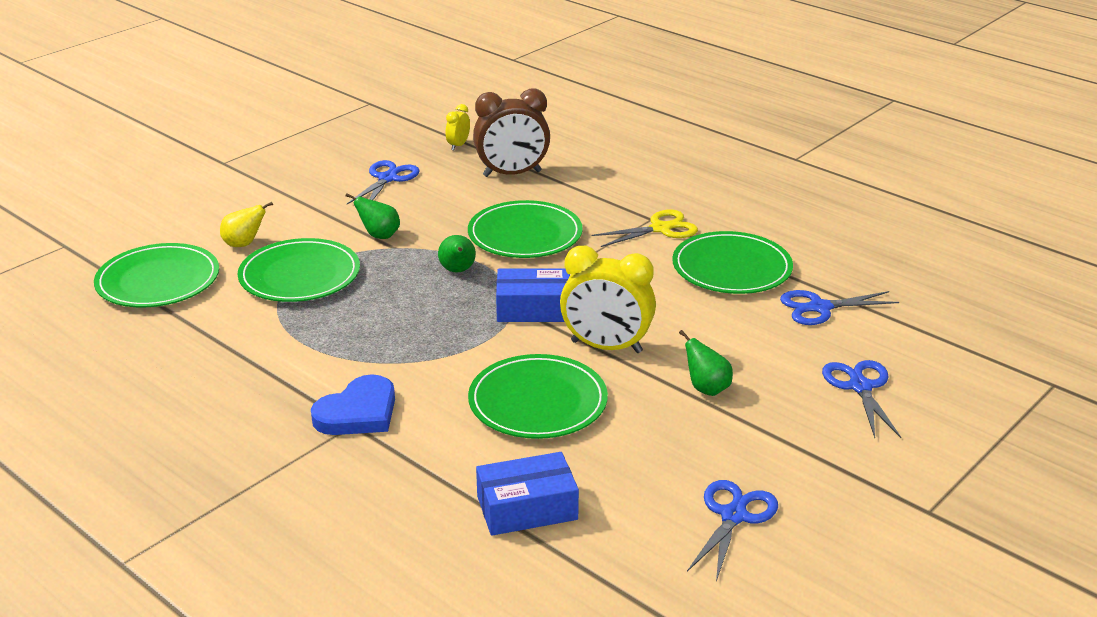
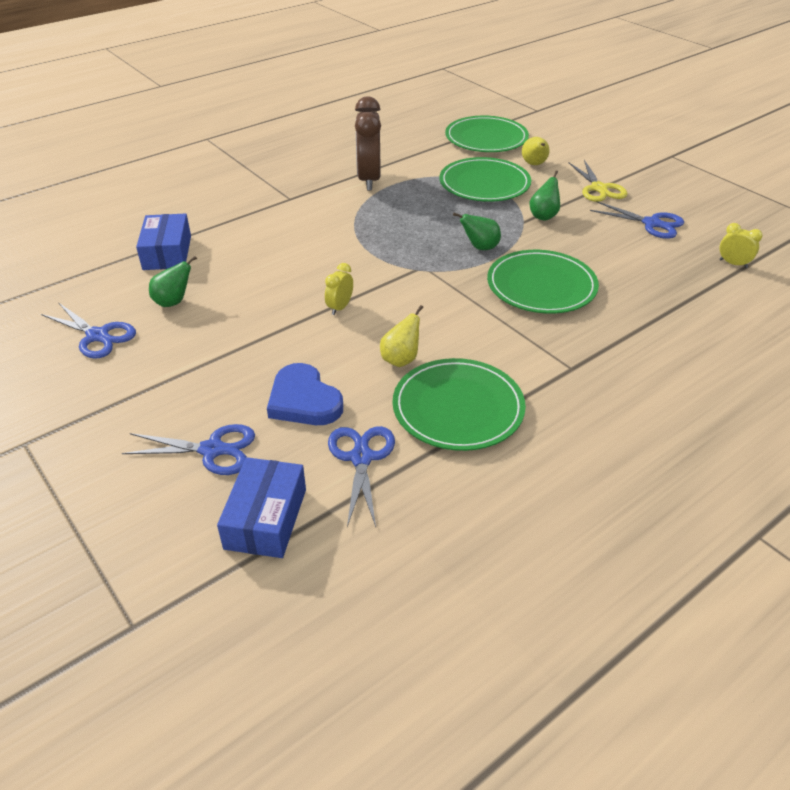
camera: 100 degrees right, 10 degrees up
(358, 412) = (302, 200): blue heart -> blue heart (304, 400)
(512, 174) = (671, 290): brown clock -> brown clock (369, 180)
(533, 308) = (411, 278): blue box -> blue box (266, 518)
(537, 402) = (280, 267): green plate -> none
(606, 347) = (340, 307): yellow clock -> yellow clock, size x0.47
(660, 229) = (549, 371): yellow scissors -> yellow scissors (599, 188)
(679, 301) = (401, 359): none -> yellow pear
(706, 389) = (256, 351): green pear -> green pear (173, 302)

